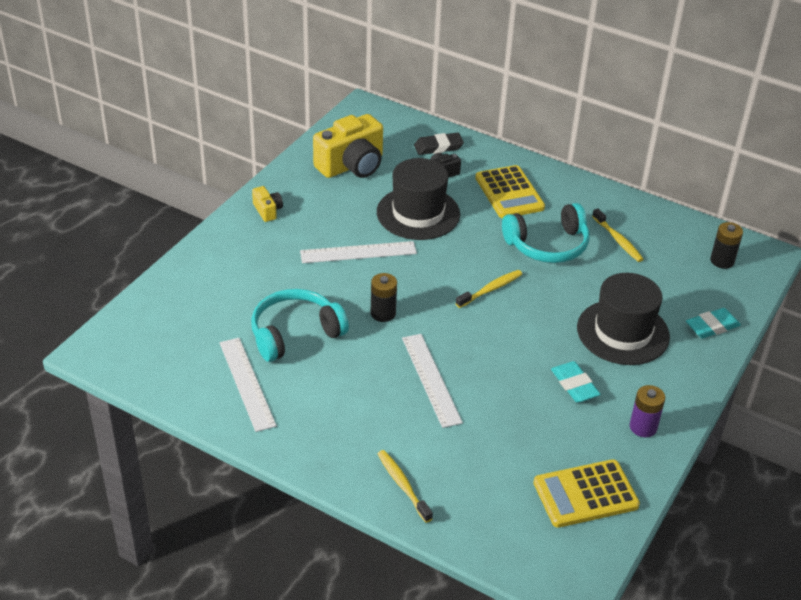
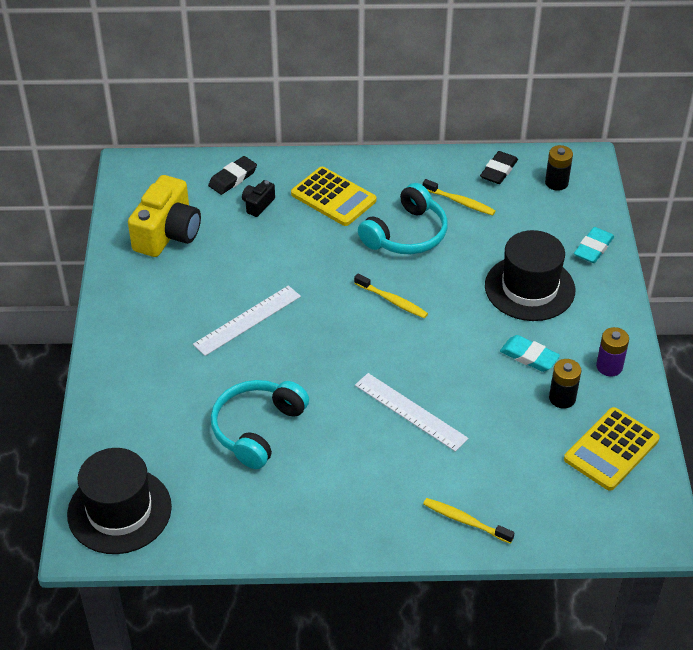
camera: 30 degrees left, 5 degrees up
(247, 383) = (255, 499): white ruler -> none
(267, 211) = (127, 317): yellow camera -> none
(383, 313) = (319, 369): black battery -> black battery (562, 398)
(418, 213) = (269, 255): black hat -> black hat (119, 510)
(490, 289) = (392, 301): yellow toothbrush -> yellow toothbrush turned 105 degrees clockwise
(675, 230) = (498, 171): none -> black eraser

